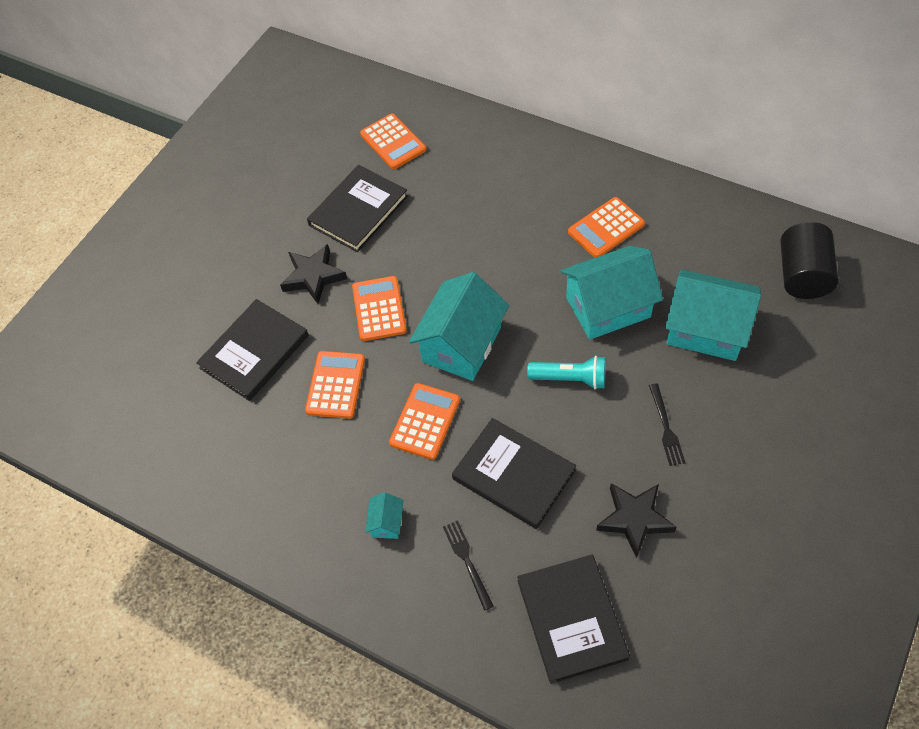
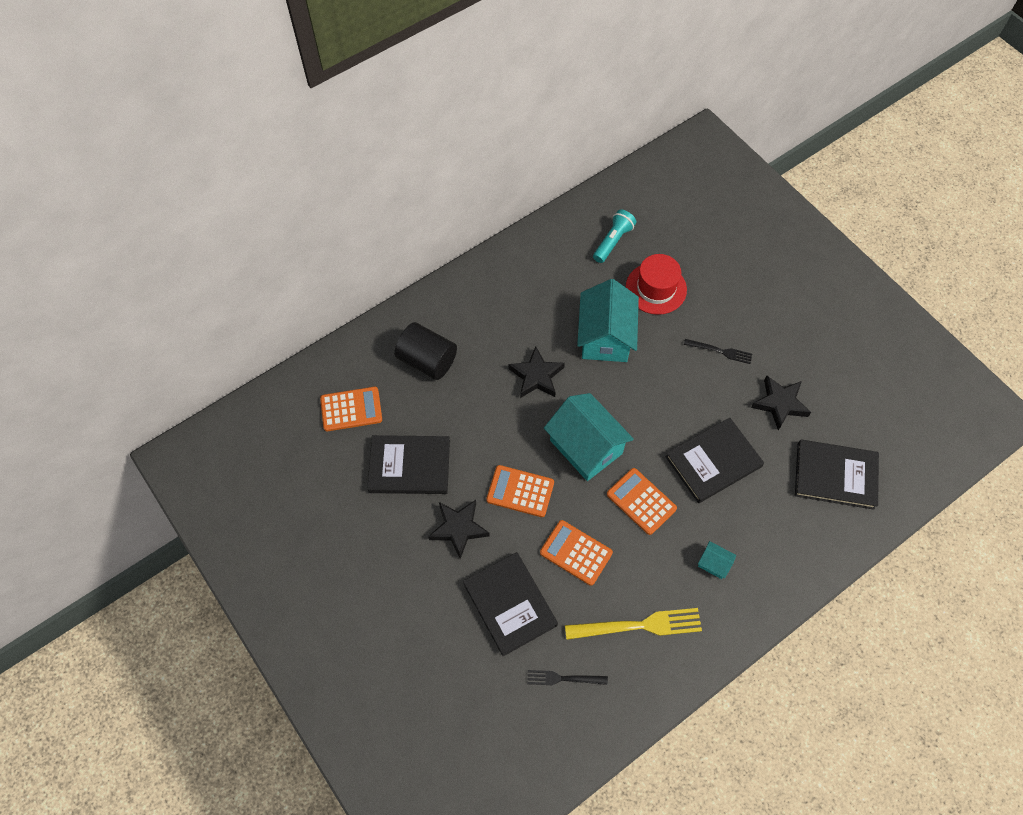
camera: 70 degrees left, 5 degrees up
(281, 475) = (639, 625): none -> yellow fork
(358, 211) = (409, 466): black book -> black book turned 60 degrees counterclockwise
(467, 561) = (767, 522): black fork -> black fork (563, 678)
(519, 267) = (536, 376): none -> black star
(570, 378) = (653, 389): turquoise flashlight -> turquoise flashlight (613, 241)
(606, 228) = (534, 303): orange calculator -> none
(706, 329) = (656, 288): turquoise house -> red hat
(802, 275) = (642, 212): black cylinder -> black cylinder (427, 360)

